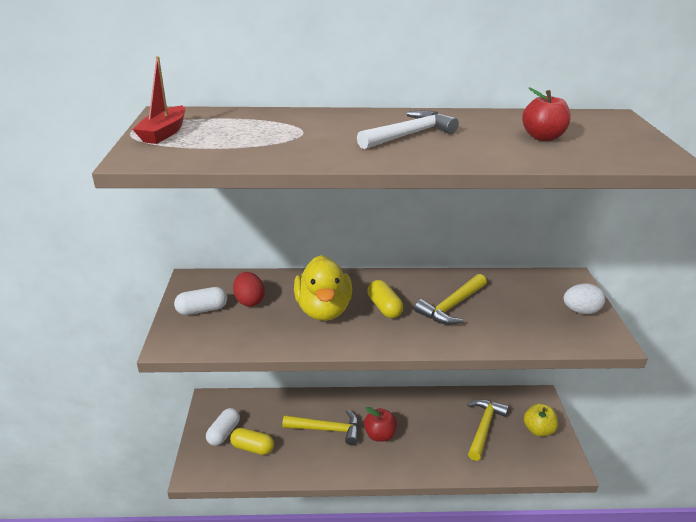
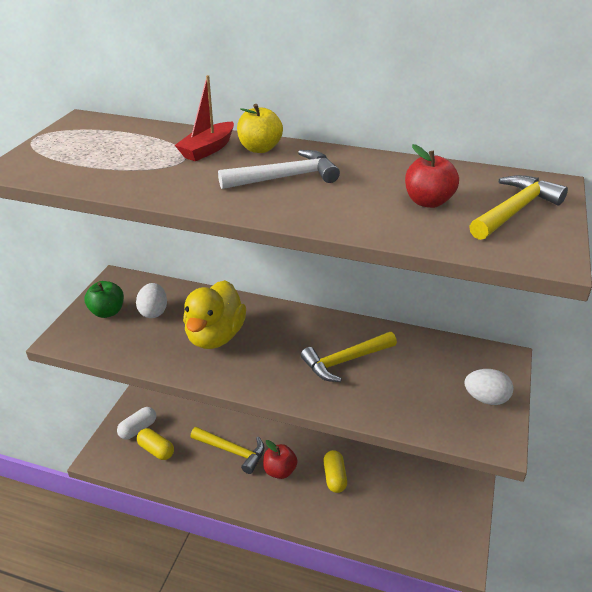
camera: 20 degrees right, 5 degrees up
(164, 133) = (60, 143): red boat -> red boat (208, 149)
(202, 310) = (107, 312): white capsule -> green apple
(249, 301) = (153, 312): red egg -> white egg
(384, 307) = (275, 347): yellow capsule -> yellow capsule (334, 477)
(483, 427) = (390, 493): yellow hammer -> yellow hammer (514, 210)
(538, 430) = (449, 512): yellow apple -> yellow apple (260, 149)

